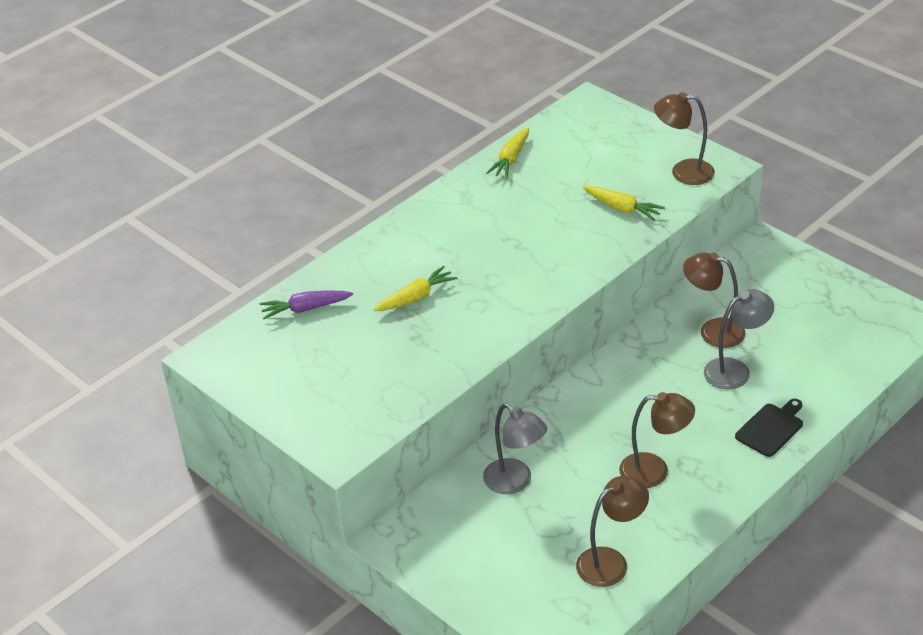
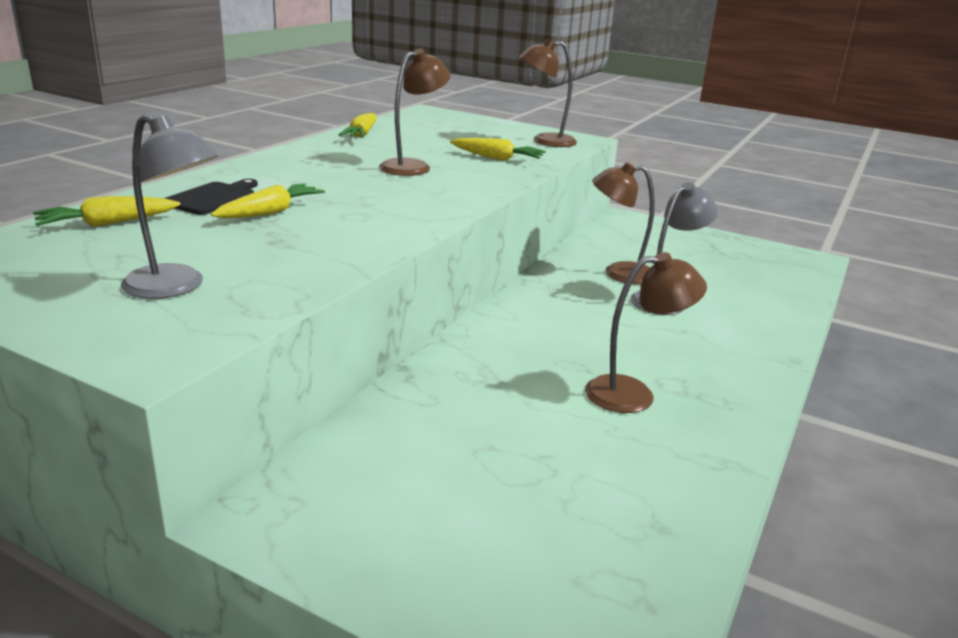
camera: 20 degrees left, 15 degrees down
(305, 309) = (107, 223): purple carrot -> yellow carrot
(515, 482) = (445, 422): grey lamp -> grey lamp (175, 287)
(611, 562) = (638, 508): brown lamp -> brown lamp (413, 166)
(771, 428) = (744, 344): black cutting board -> black cutting board (213, 198)

